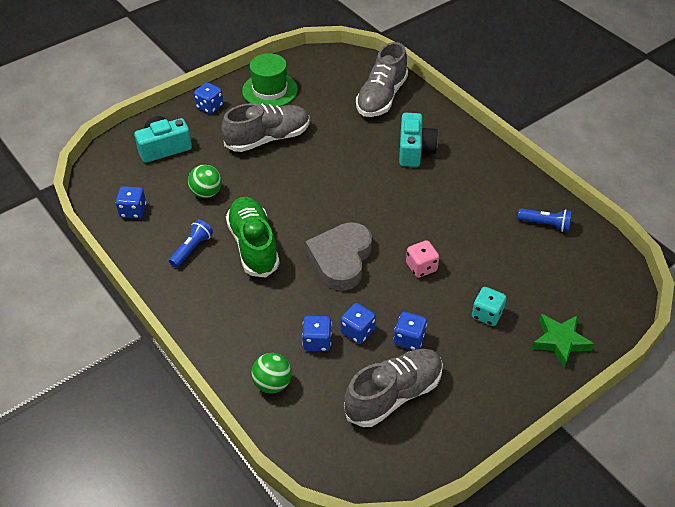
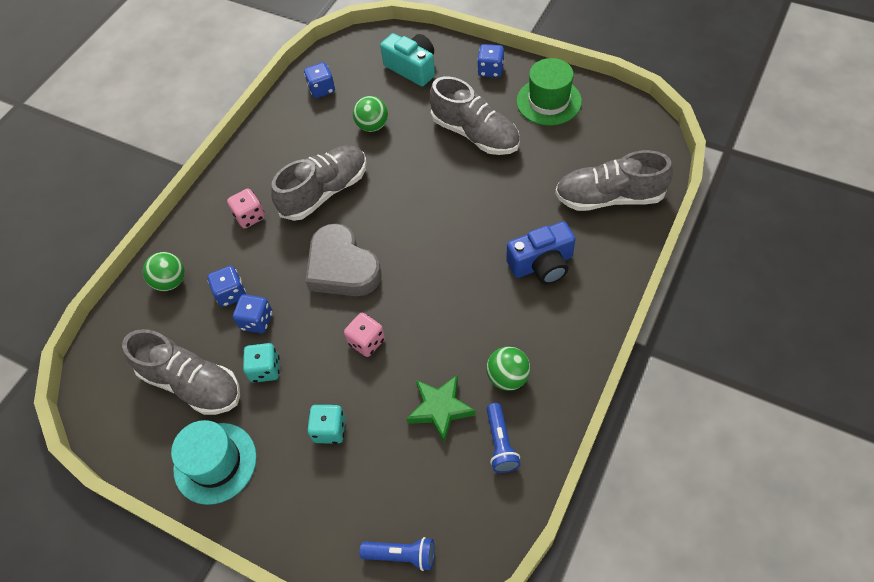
camera: 70 degrees right, 10 degrees up
(192, 249) = (298, 151): blue flashlight -> blue flashlight (402, 555)
(241, 304) = (250, 216): none -> pink dice
(253, 245) = (325, 191): green shoe -> grey shoe
(341, 259) = (342, 267): grey heart -> grey heart turned 120 degrees counterclockwise
(409, 339) = (265, 369): blue dice -> turquoise dice
(414, 150) = (542, 264): turquoise camera -> blue camera
(479, 398) = (215, 463): none -> turquoise hat
(496, 202) = (507, 377): none -> green ball
(560, 341) = (323, 520): green star -> green star (440, 409)

